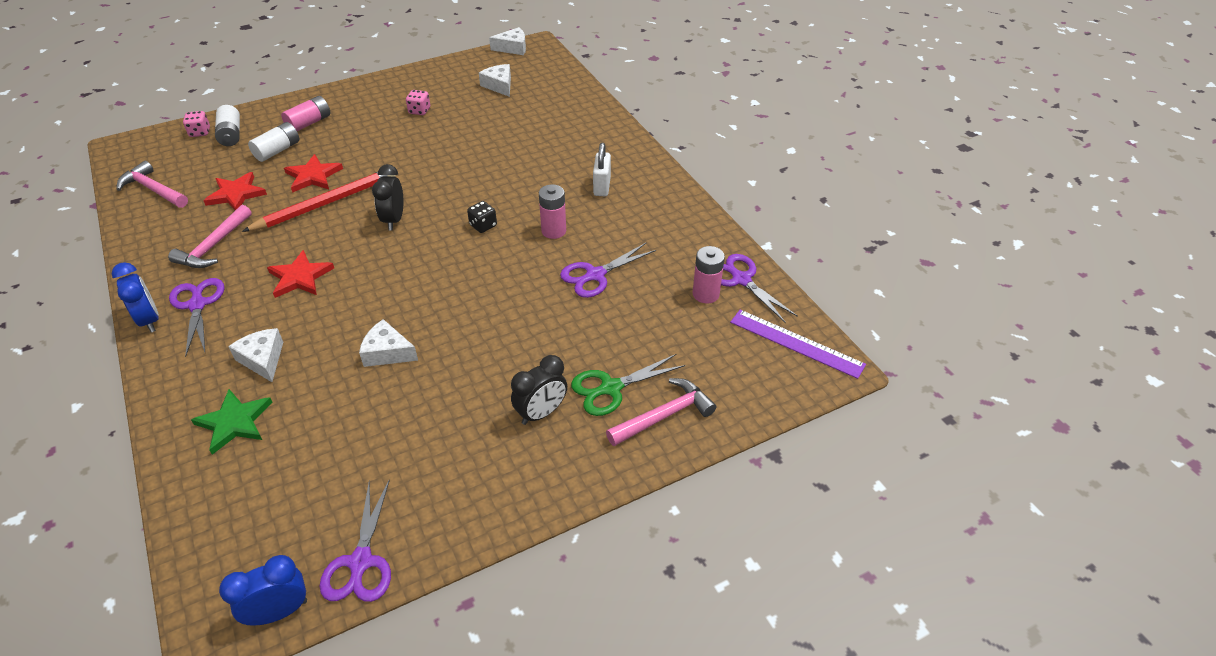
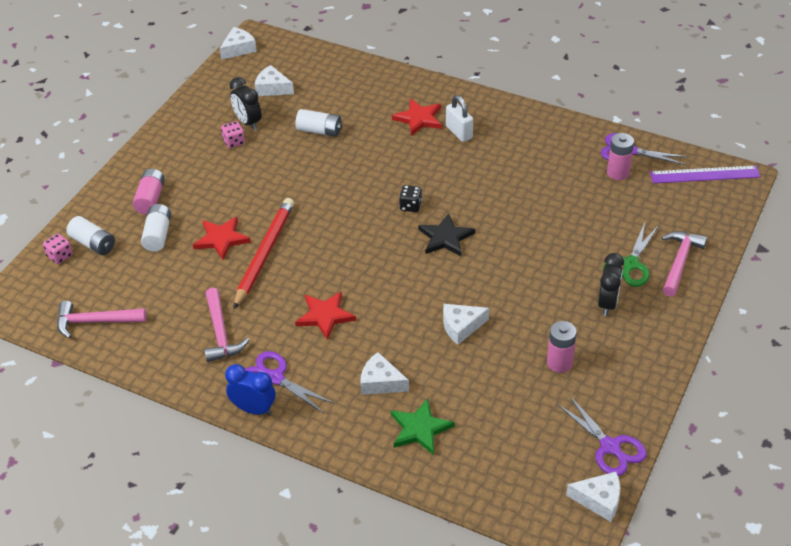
camera: 35 degrees left, 0 degrees up
(236, 194) = (176, 286): red star -> red star (419, 119)
(279, 612) = (599, 500): blue clock -> white cheese
(394, 220) = (337, 237): black clock -> black clock (248, 122)
(476, 267) = (445, 238): none -> black star
(491, 132) = (319, 131): none -> white battery
(553, 231) = (466, 183): pink battery -> pink battery (559, 363)
(595, 275) = (533, 199): purple scissors -> none

